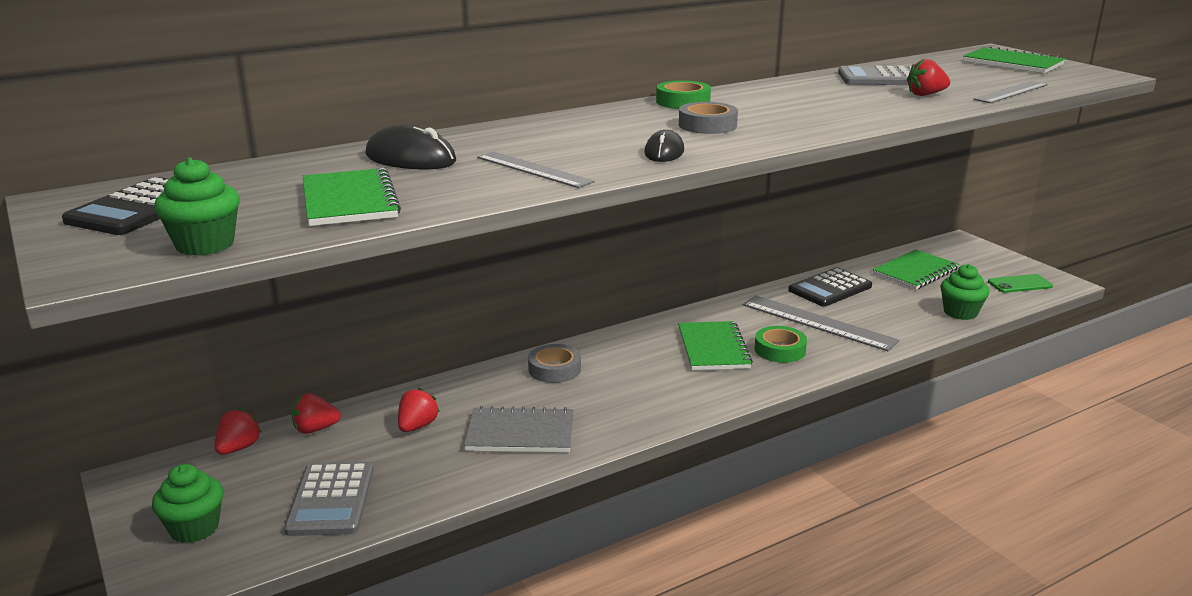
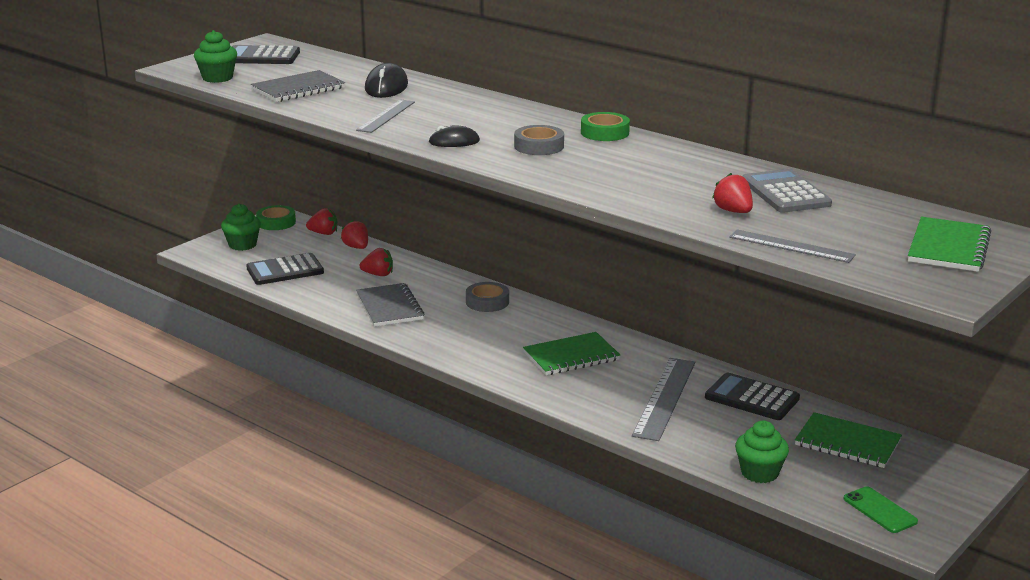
camera: 70 degrees right, 0 degrees up
(331, 499) = (285, 270): grey calculator -> black calculator
(349, 201) = (298, 89): green notebook -> grey notebook
(780, 350) = (592, 385): green tape -> green tape (276, 222)

